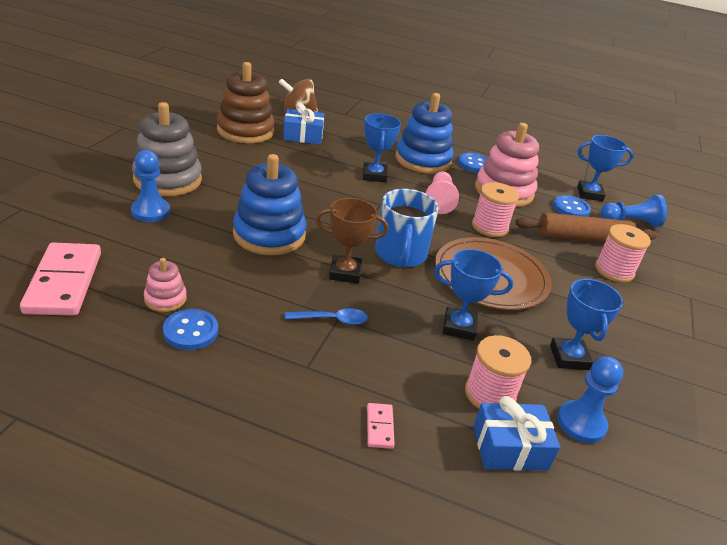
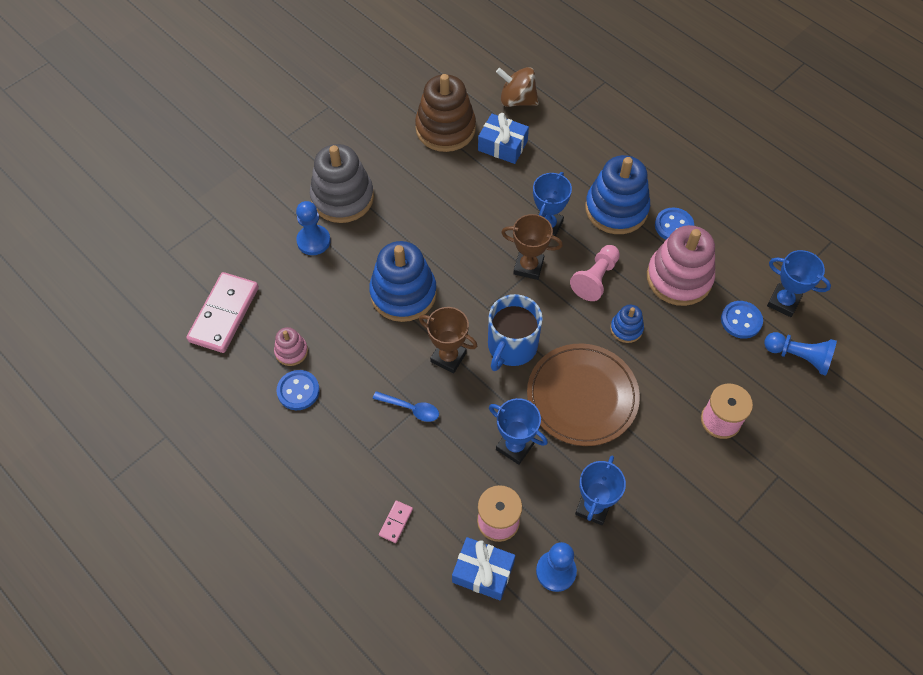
camera: 30 degrees right, 25 degrees up
(377, 201) = (528, 267): none -> brown trophy
(489, 227) = (626, 329): pink spool -> blue stacking toy
(582, 238) = (720, 368): brown rolling pin -> none

